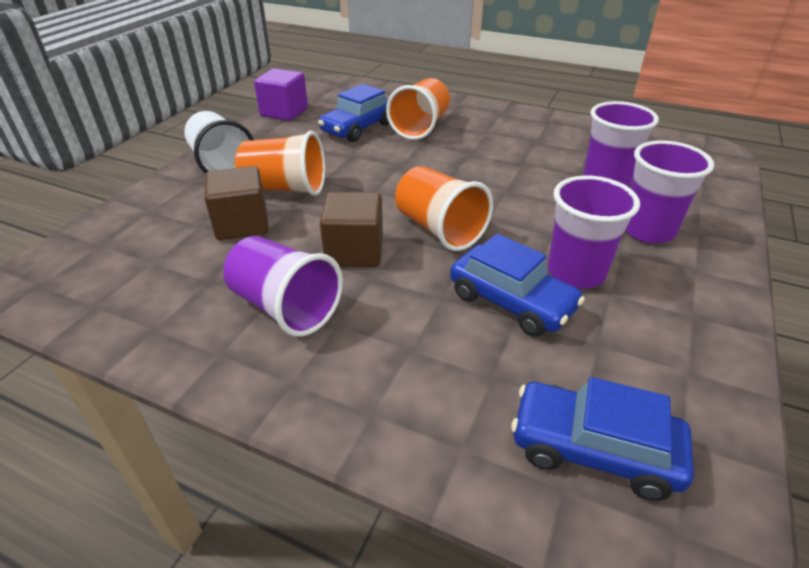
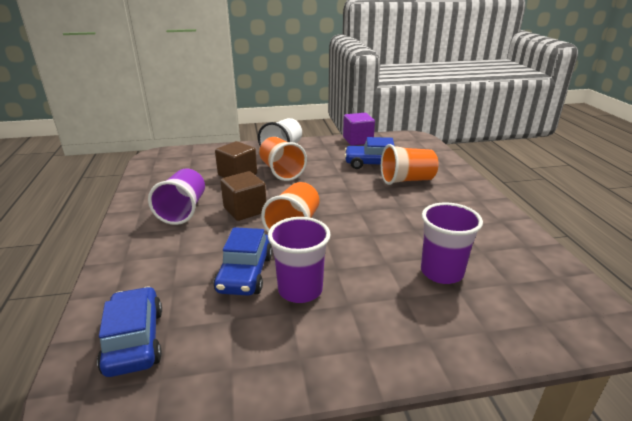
camera: 55 degrees right, 10 degrees down
(647, 230) = (394, 310): purple cup -> none

